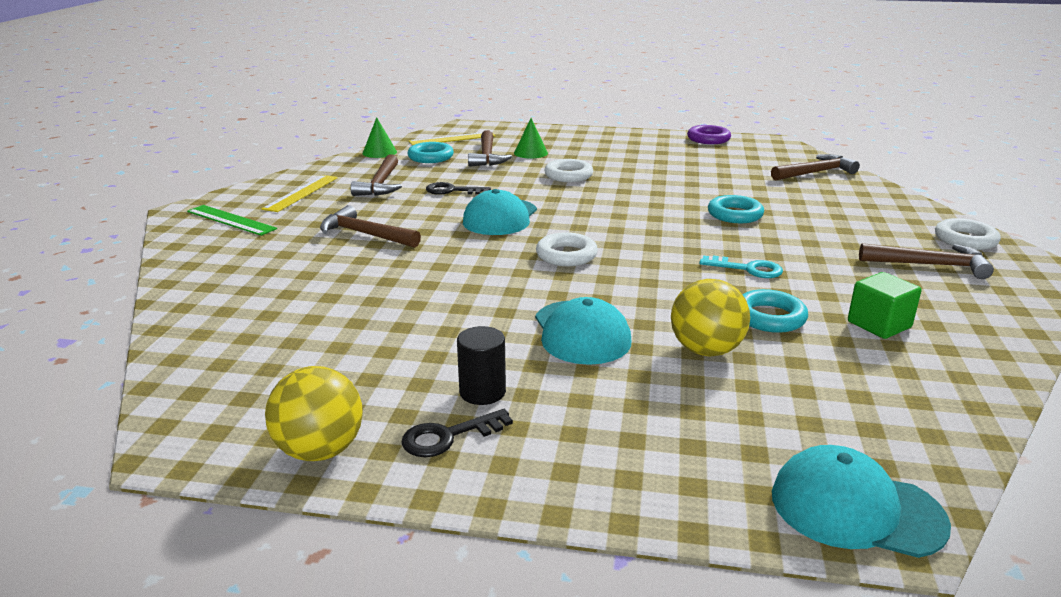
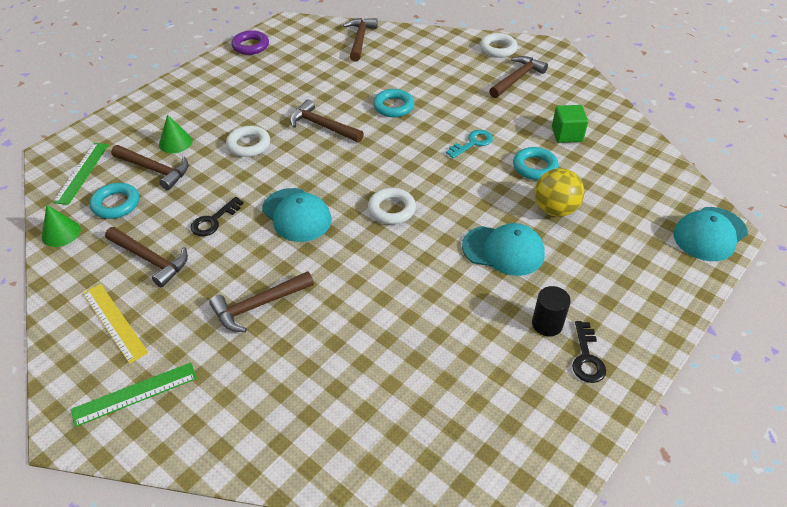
camera: 60 degrees left, 20 degrees up
(320, 450) = (573, 425): yellow ball -> none
(452, 139) = (82, 172): yellow ruler -> green ruler
(644, 194) = (322, 126): none -> brown hammer

